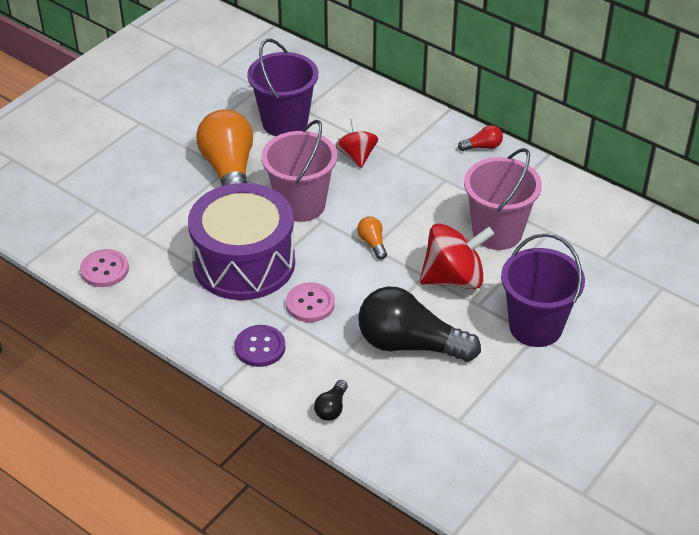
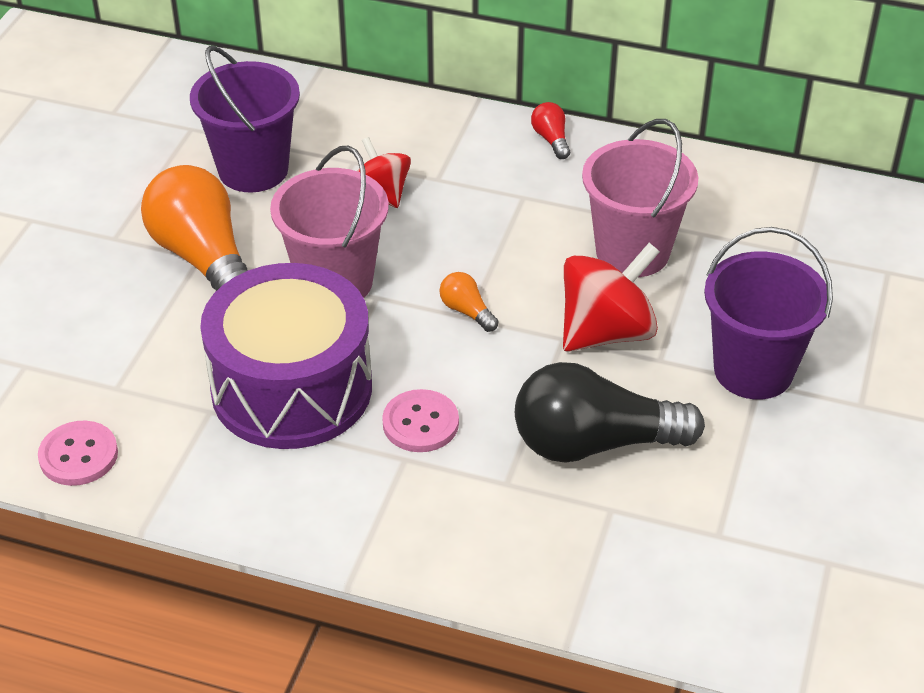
camera: 20 degrees left, 0 degrees up
(260, 347) = (378, 509): purple button -> none
(331, 408) = (530, 570): black light bulb -> none
(482, 147) = (551, 139): red light bulb -> red light bulb turned 75 degrees counterclockwise

